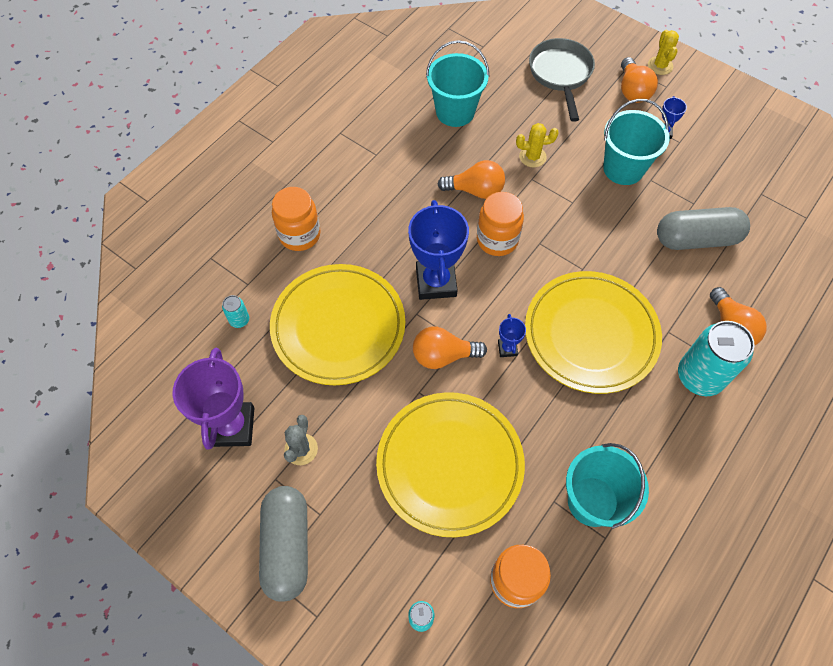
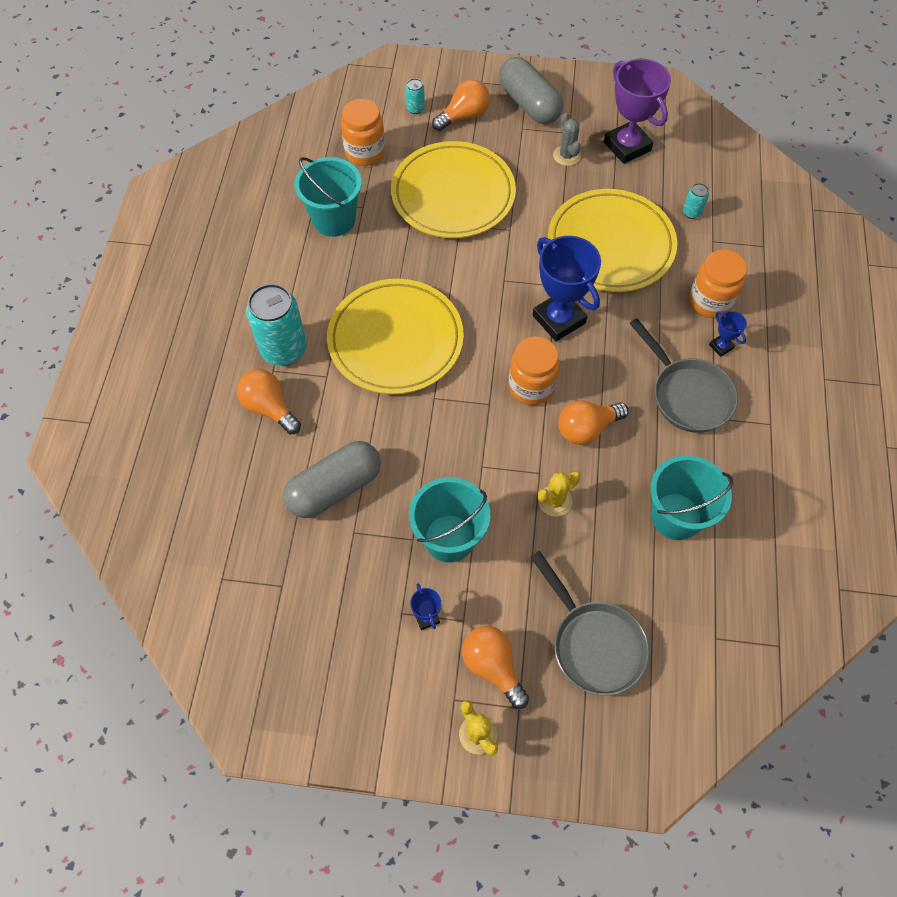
camera: 150 degrees right, 0 degrees up
(381, 178) = (687, 394): none -> grey pan
(443, 355) = (509, 264): orange light bulb -> orange light bulb (464, 116)
(507, 348) = (460, 294): blue trophy -> blue trophy (721, 346)

